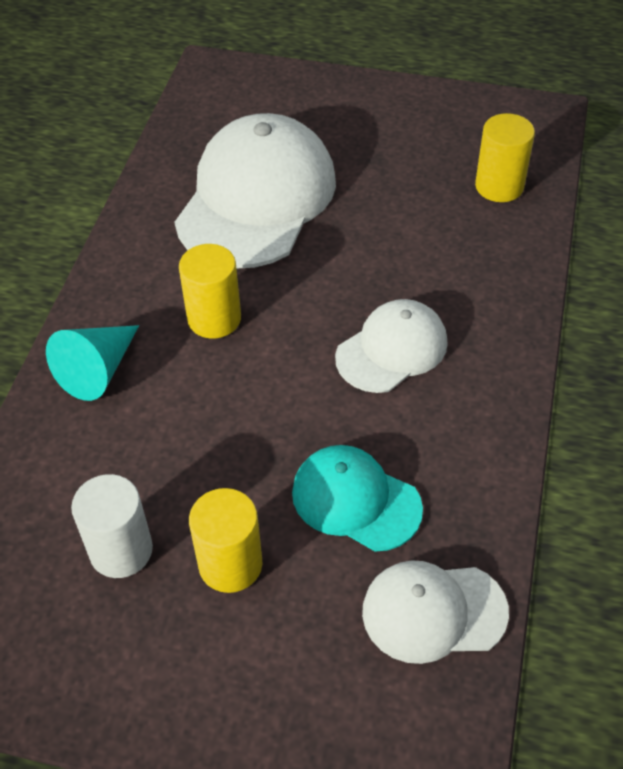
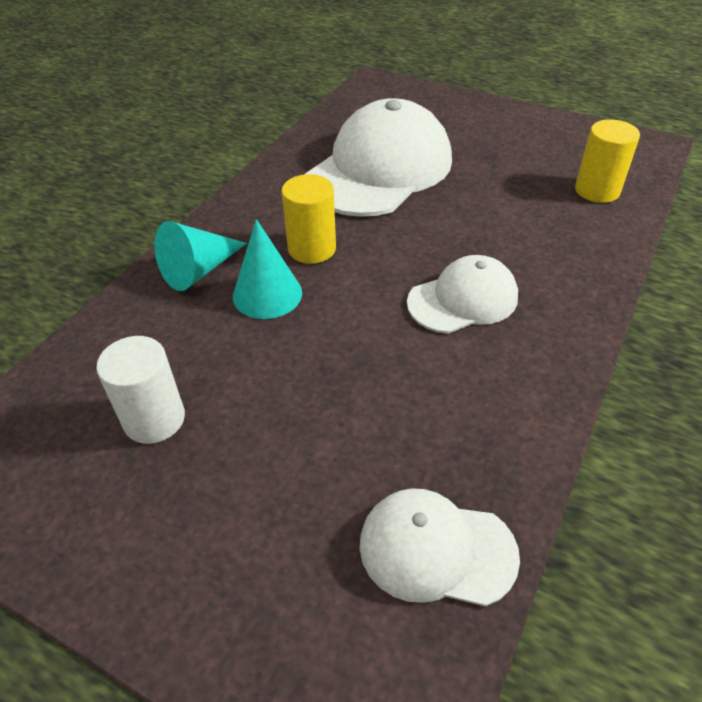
camera: 15 degrees right, 5 degrees down
(185, 385) = (267, 294): none -> turquoise cone
(230, 564) = (248, 454): yellow cylinder -> none
(355, 500) = (389, 422): turquoise cap -> none

